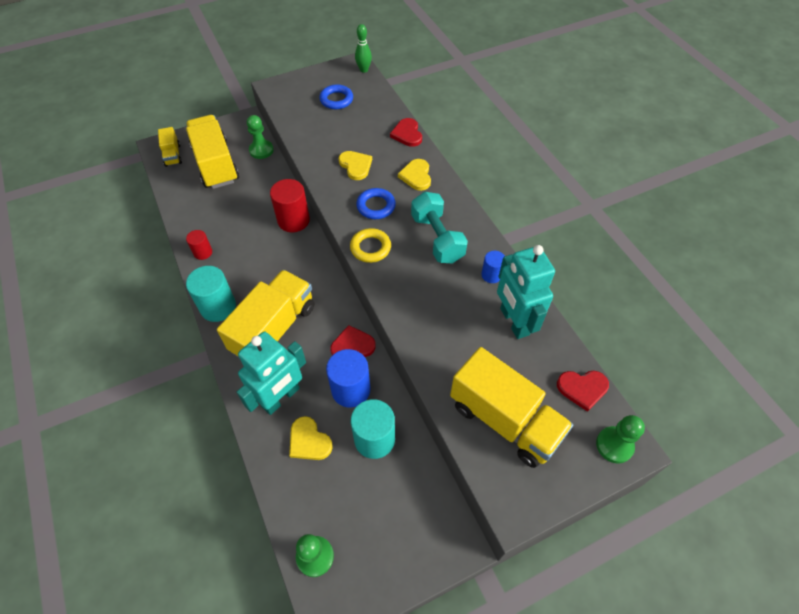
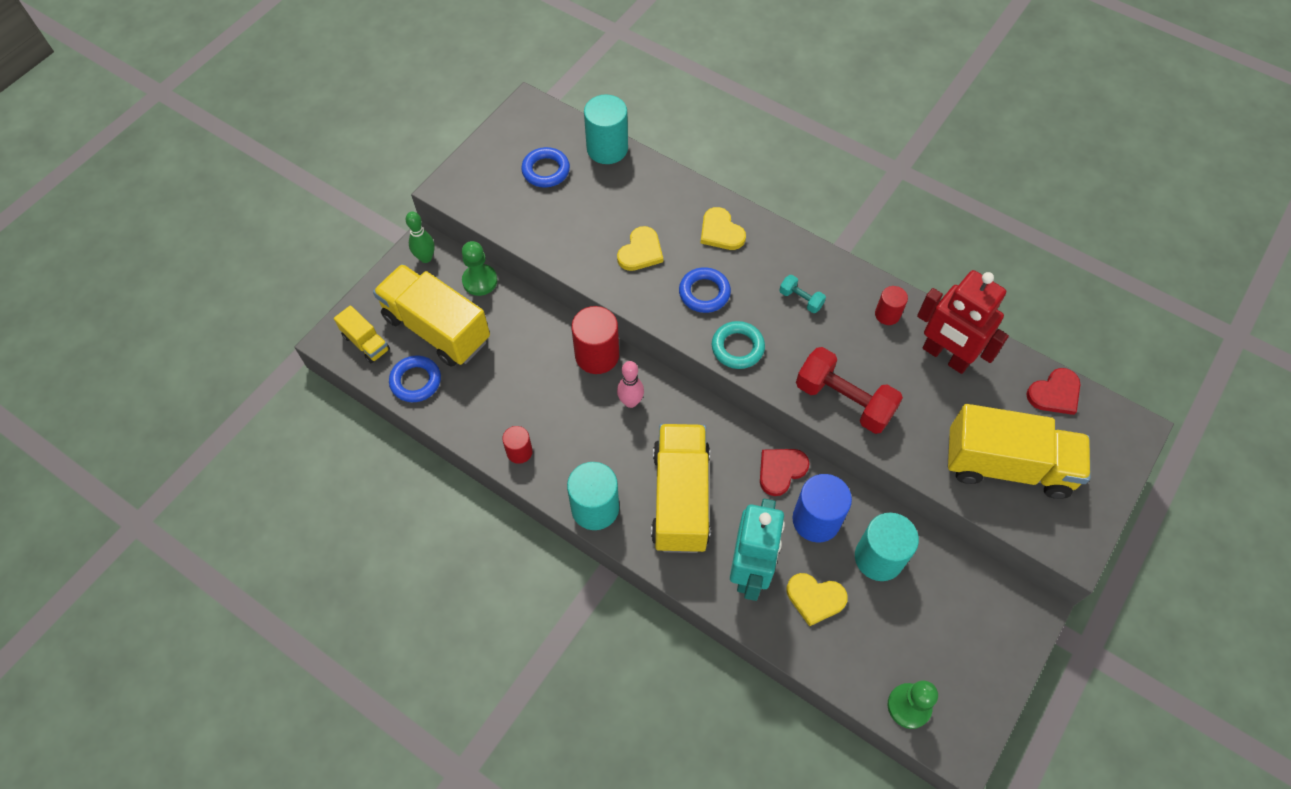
camera: 30 degrees left, 5 degrees up
(180, 187) = (416, 381): none -> blue ring
(291, 256) = (630, 402): none -> pink bowling pin
(356, 166) = (641, 251): yellow heart -> yellow heart turned 90 degrees clockwise
(364, 70) = (546, 111): green bowling pin -> green bowling pin (426, 258)
(370, 248) = (737, 347): yellow ring -> turquoise ring
(383, 102) = (607, 148): none -> turquoise cylinder
(407, 134) = (669, 180): red heart -> none
(416, 315) = (844, 400): none -> red dumbbell
(437, 238) = (800, 299): turquoise dumbbell -> turquoise dumbbell, size x0.48
(491, 275) = (887, 314): blue cylinder -> red cylinder
(514, 322) = (945, 356): turquoise robot -> red robot
(614, 445) = (1118, 435): green pawn -> none

